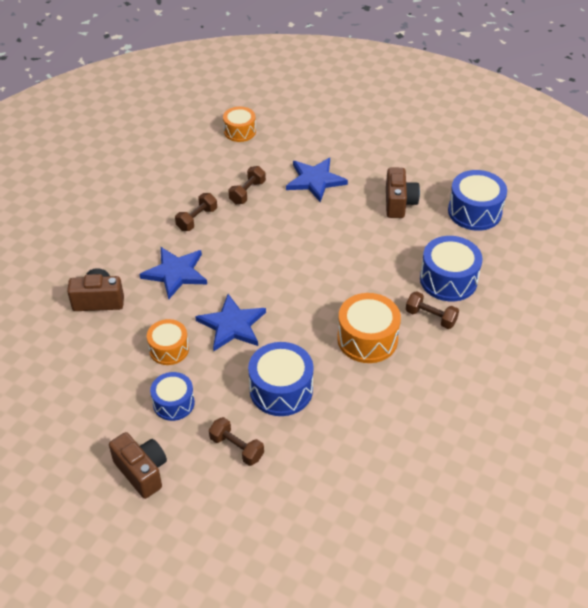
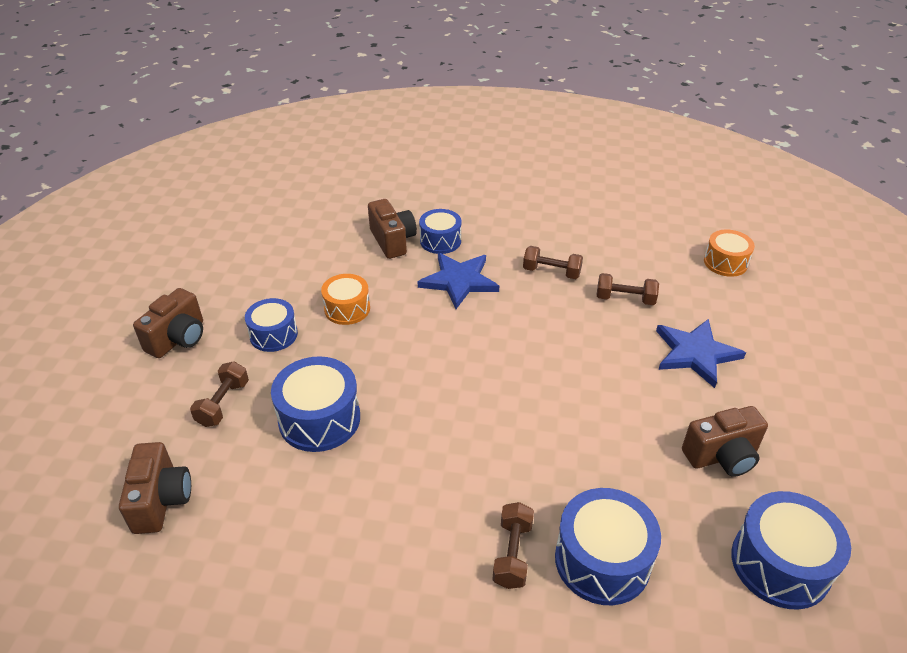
camera: 70 degrees right, 5 degrees down
(118, 270) = (440, 241): none -> blue drum
(232, 325) = (403, 348): blue star -> none
(318, 498) = (161, 500): none -> brown camera
(367, 339) = (436, 485): orange drum -> none

